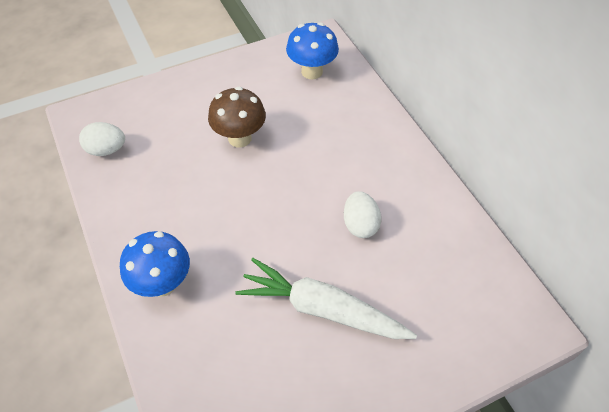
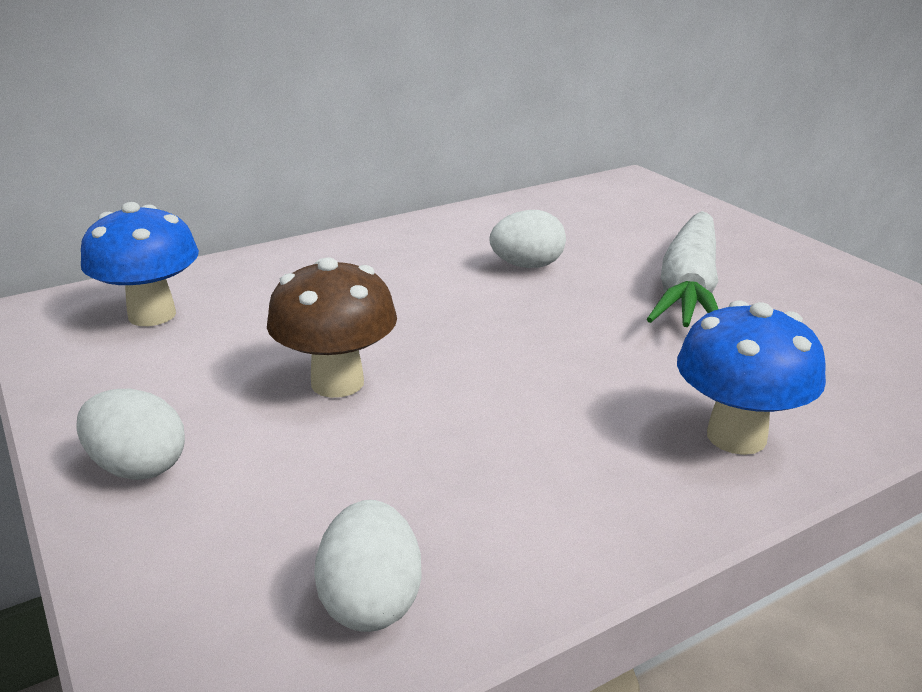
camera: 95 degrees left, 25 degrees down
(193, 86) = (138, 467): none -> white egg

